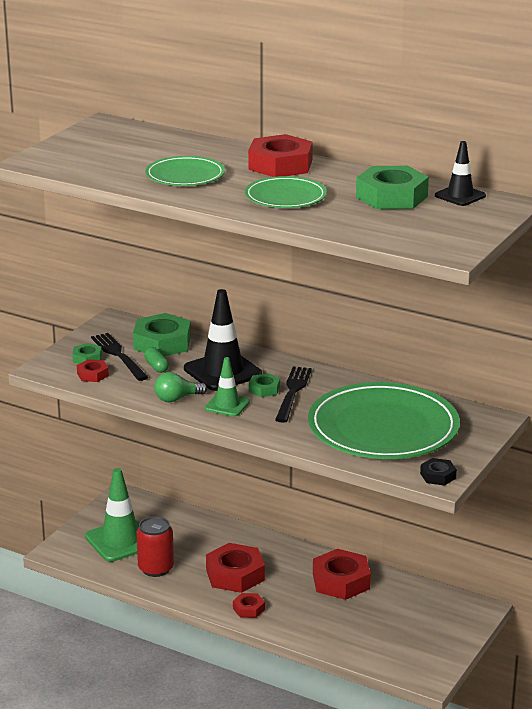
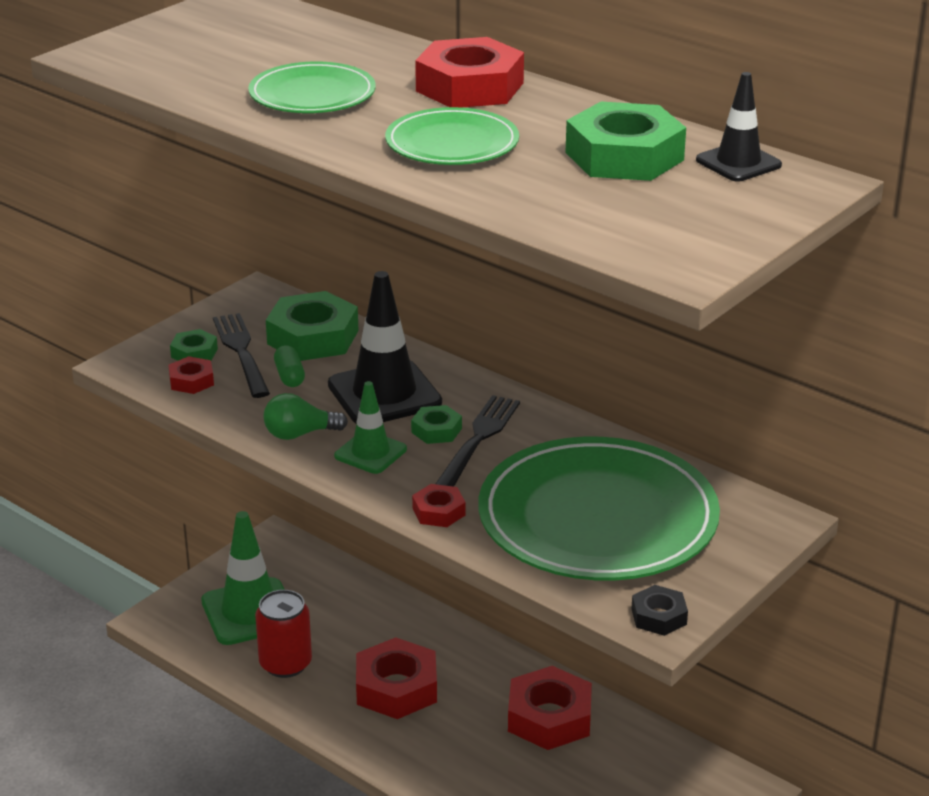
camera: 10 degrees right, 5 degrees up
(248, 609) = (400, 748): red nut -> red nut (439, 511)

